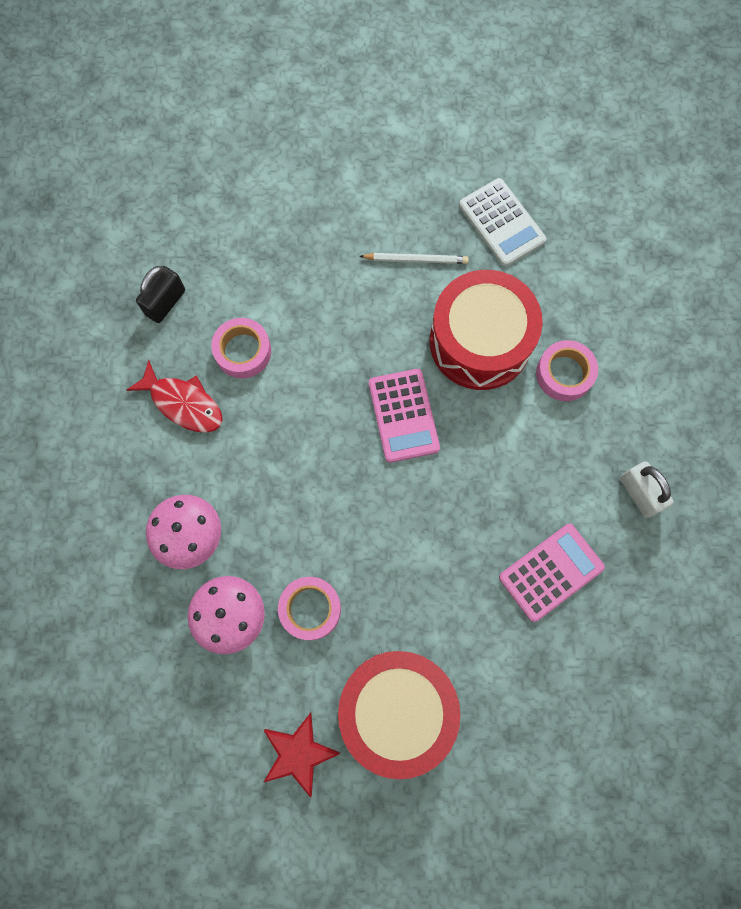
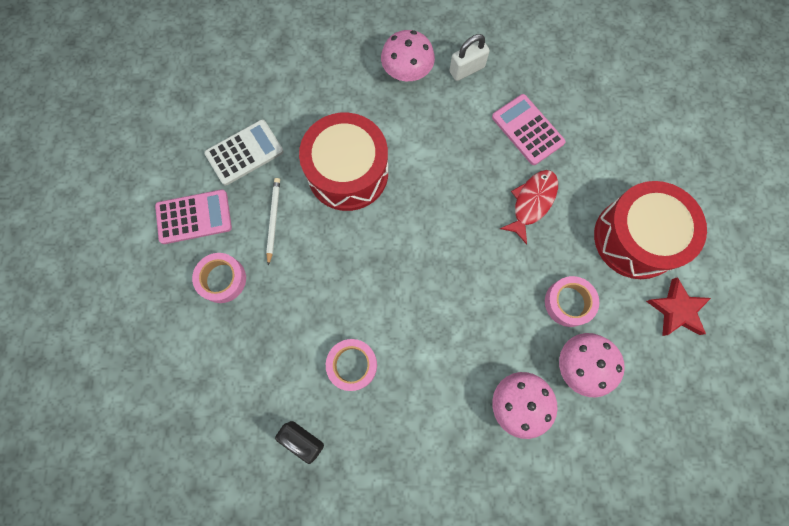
camera: 90 degrees left, 0 degrees up
(183, 403) = (400, 417): red fish -> red fish (532, 202)
(403, 415) = (410, 231): pink calculator -> pink calculator (194, 217)
(564, 374) = (375, 113): pink tape -> pink tape (222, 279)
(627, 413) = (407, 73): none -> pink mushroom

